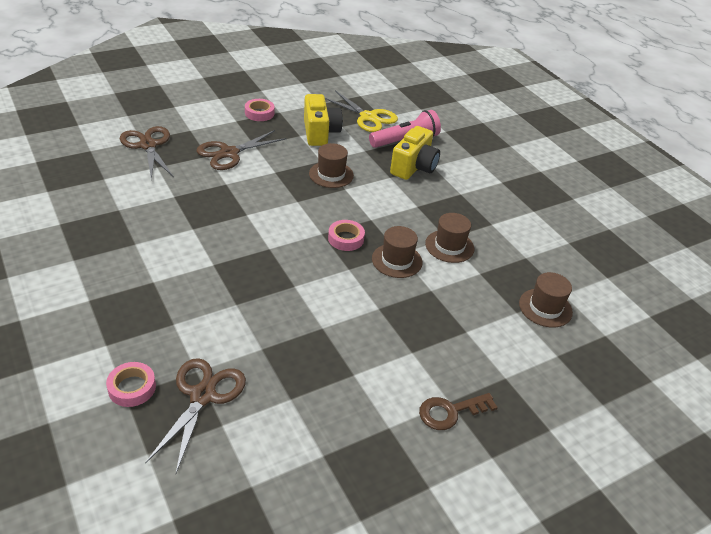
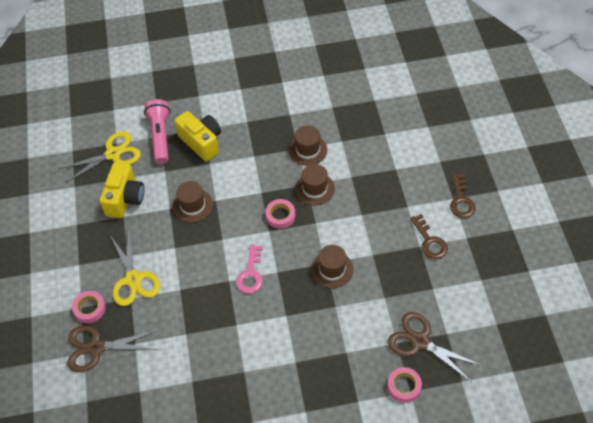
camera: 65 degrees left, 15 degrees up
(229, 153) = (133, 279): brown scissors -> yellow scissors
(259, 113) = (73, 242): pink tape -> pink tape (89, 308)
(260, 228) = (251, 274): none -> pink key
(320, 133) = (125, 198): yellow camera -> yellow camera turned 90 degrees clockwise
(365, 384) = (430, 241): none -> brown key
(545, 308) = (385, 116): brown hat -> brown hat (332, 269)

